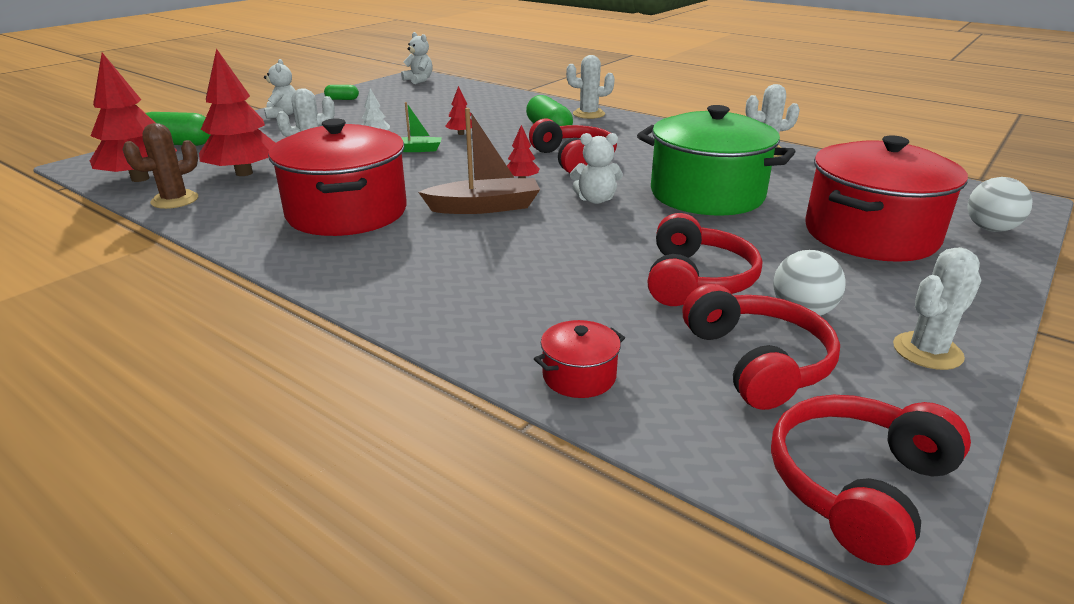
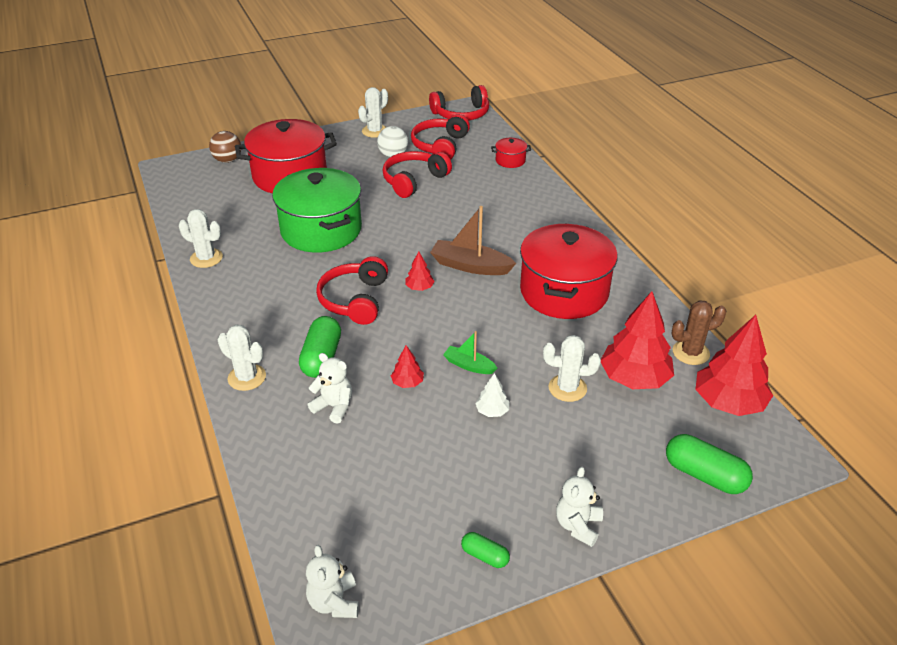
camera: 150 degrees left, 10 degrees up
(595, 200) = (394, 249): white teddy bear -> white teddy bear (334, 407)
(927, 351) = (375, 131): white cactus -> white cactus turned 45 degrees counterclockwise
(990, 229) = (227, 160): white ball -> brown ball

